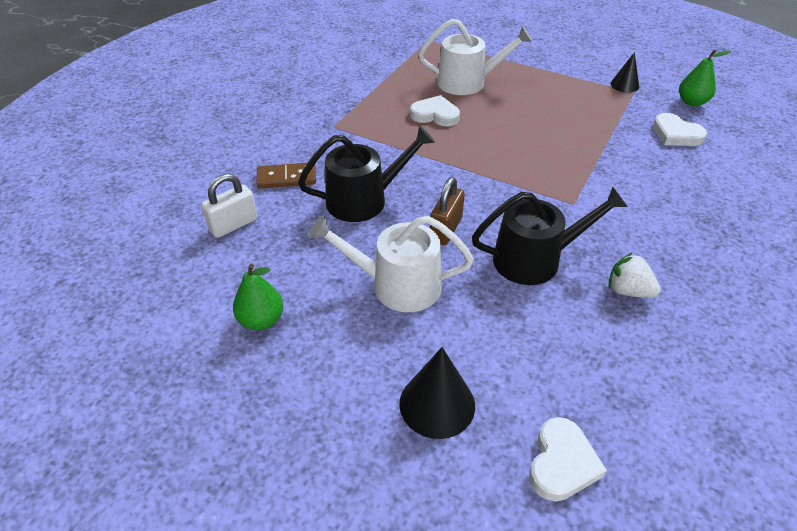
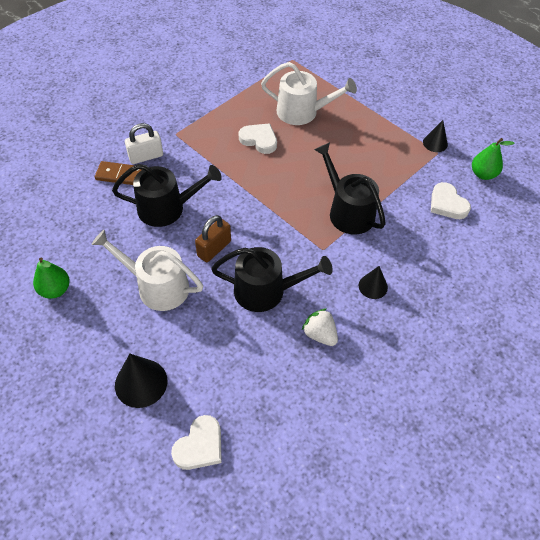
camera: 15 degrees right, 10 degrees up
(233, 225) = (67, 207): white padlock -> white padlock (146, 156)
(576, 161) = (348, 211): none -> black watering can
(653, 227) = (373, 286): none -> black cone

